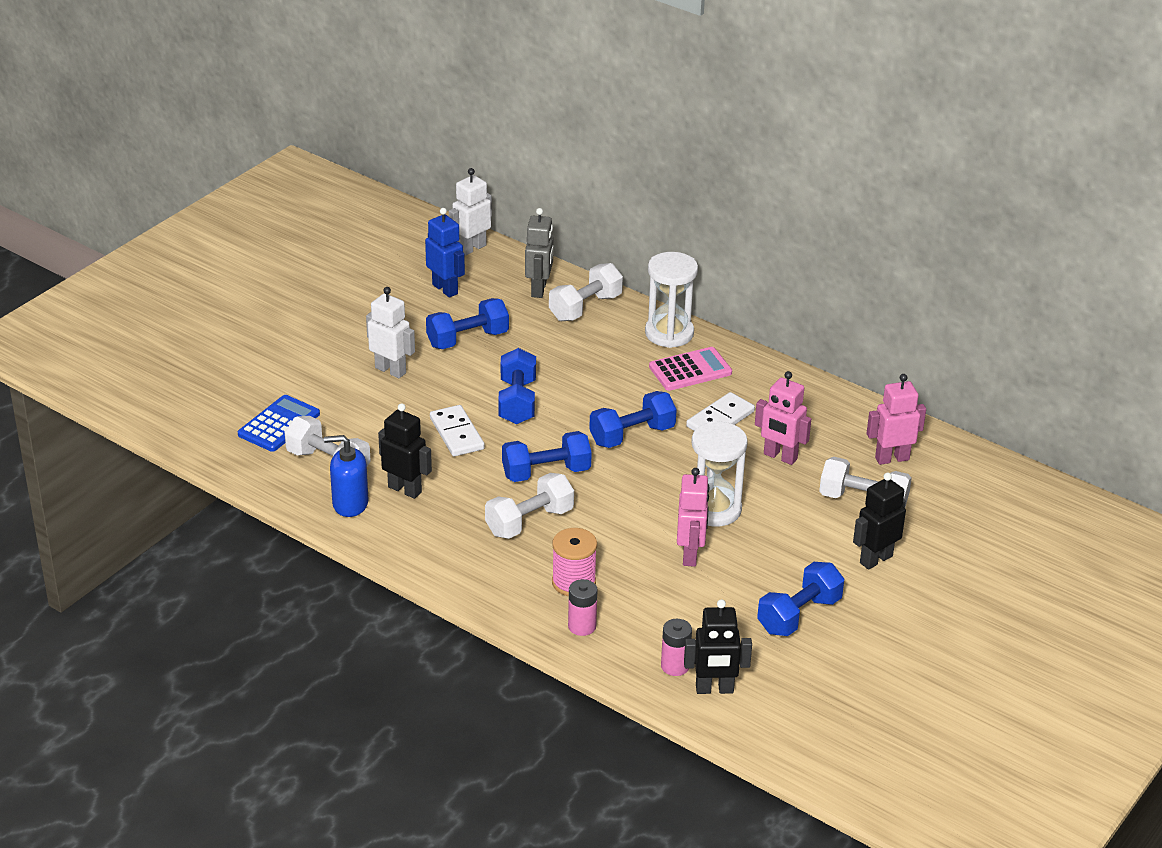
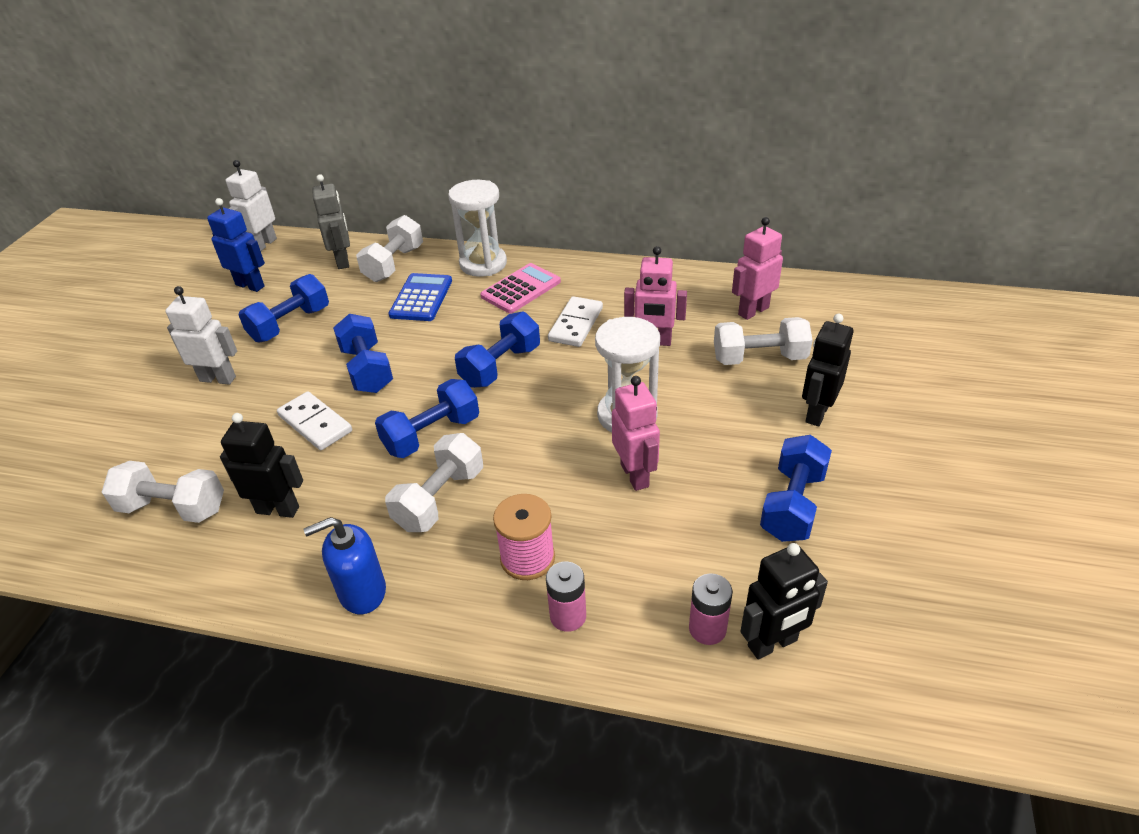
camera: 20 degrees left, 5 degrees up
(279, 424) = (100, 480): blue calculator -> blue calculator (421, 298)
(350, 504) = (214, 552): blue soap dispenser -> blue soap dispenser (362, 592)

